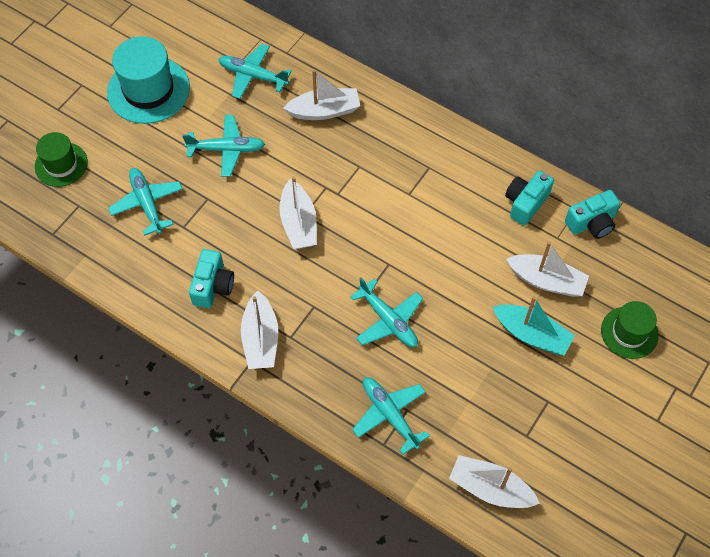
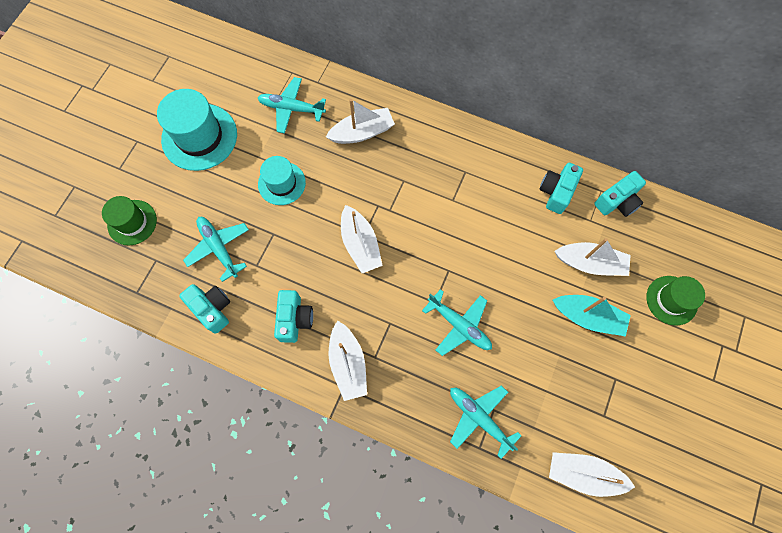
camera: 10 degrees left, 10 degrees up
(128, 262) = (212, 309): none -> turquoise camera
(227, 149) = (281, 183): turquoise plane -> turquoise hat

